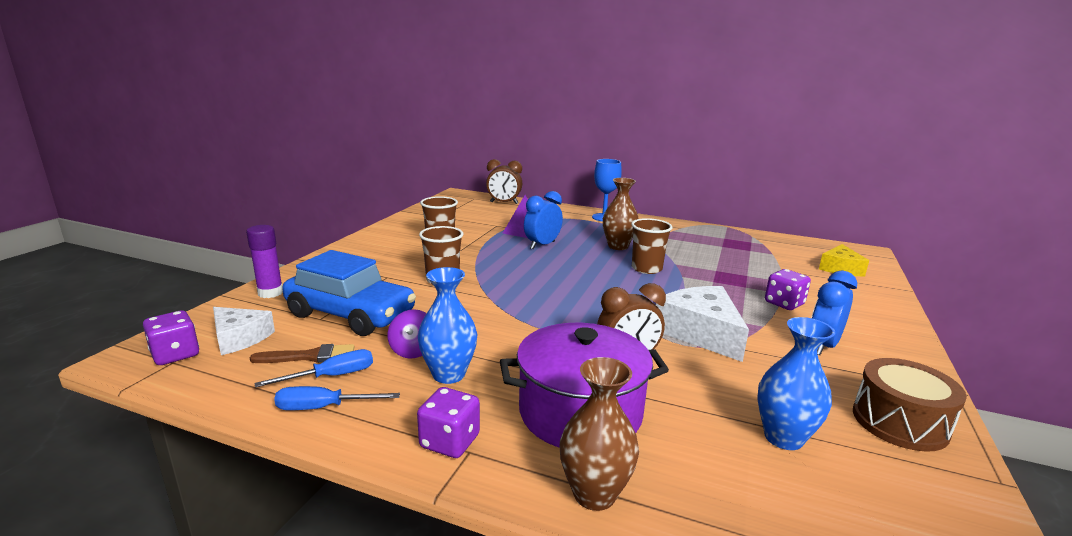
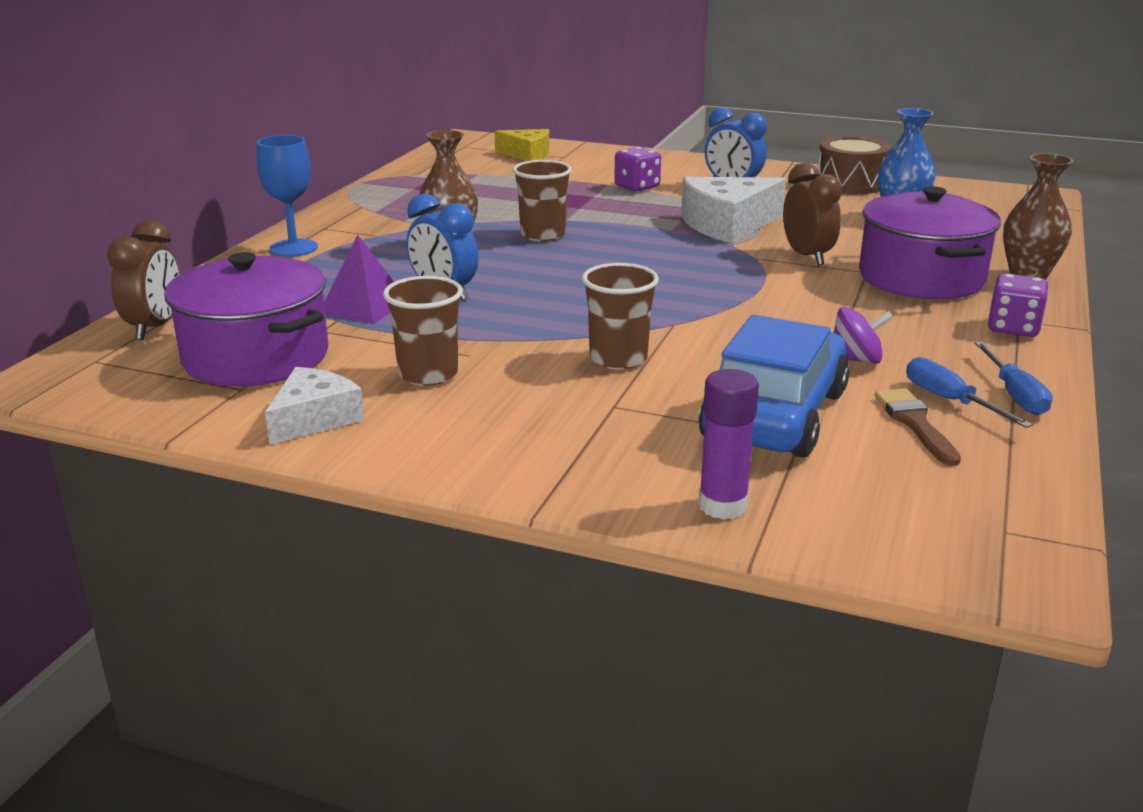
camera: 90 degrees left, 5 degrees up
(175, 354) = (985, 535): purple dice -> none
(239, 338) = (901, 491): white cheese -> white cheese (314, 418)
(449, 374) = (896, 336): blue vase -> none
(470, 217) = (256, 357): none -> purple pot

